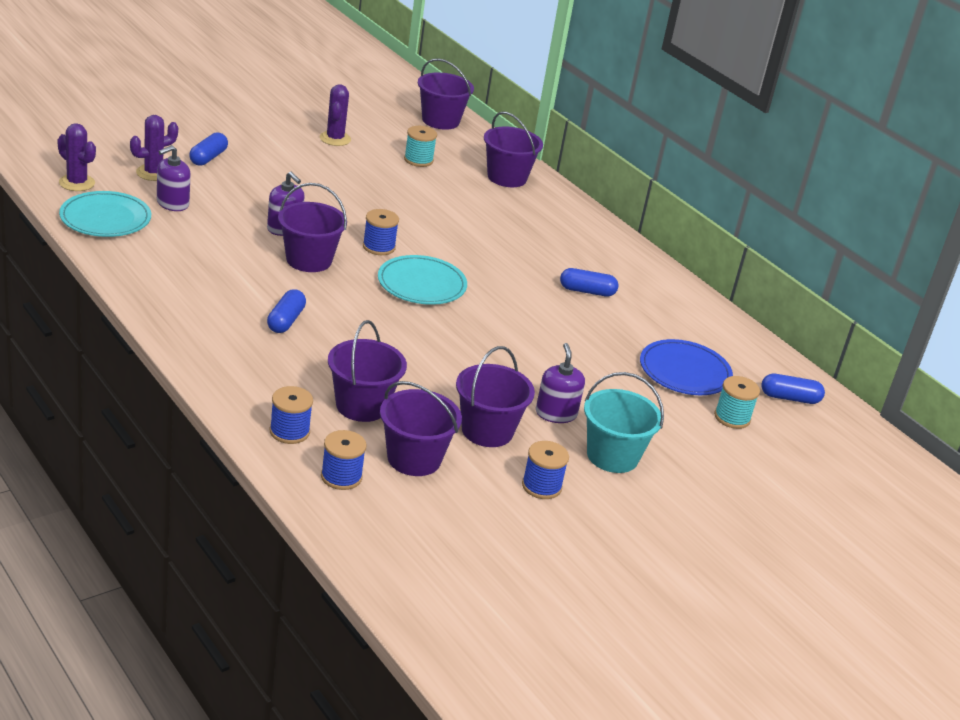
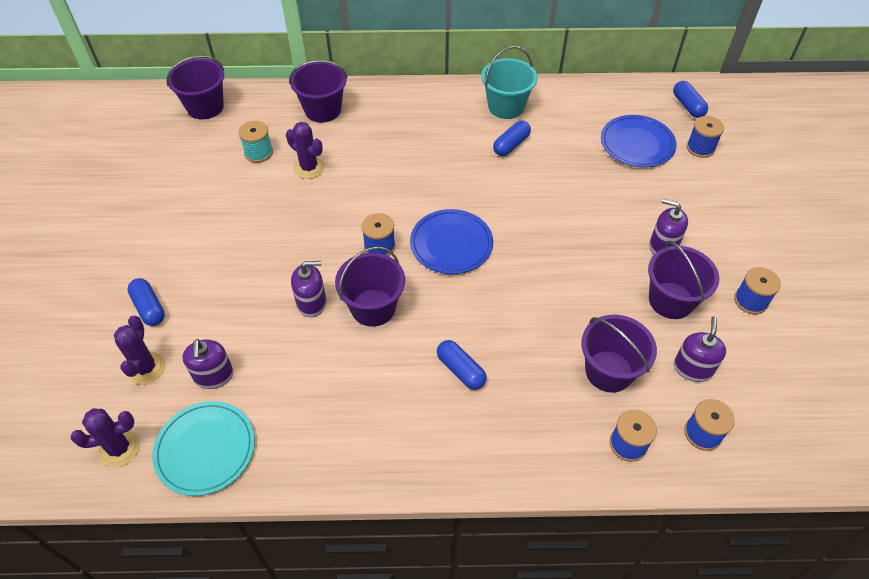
camera: 50 degrees left, 20 degrees up
(335, 139) = (183, 193): purple cactus -> purple cactus (309, 168)
(414, 458) = (693, 368): purple bucket -> purple soap dispenser
(421, 284) = (451, 244): turquoise plate -> blue plate
(612, 456) = (725, 239): turquoise bucket -> turquoise bucket (506, 106)
(732, 417) = (700, 148): turquoise spool -> blue spool
(789, 398) = (687, 106): blue capsule -> blue capsule turned 60 degrees counterclockwise

